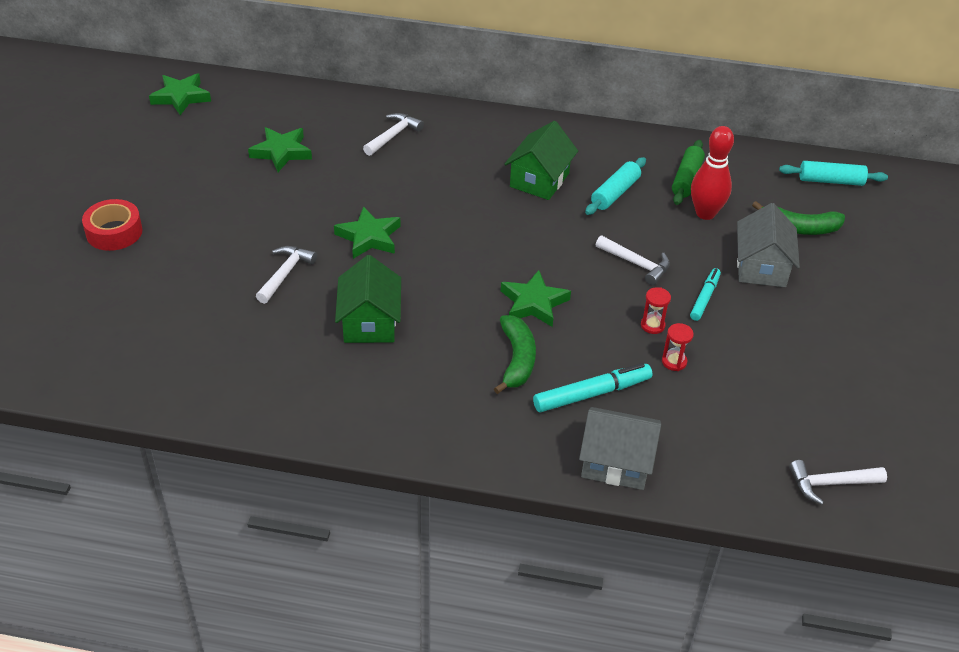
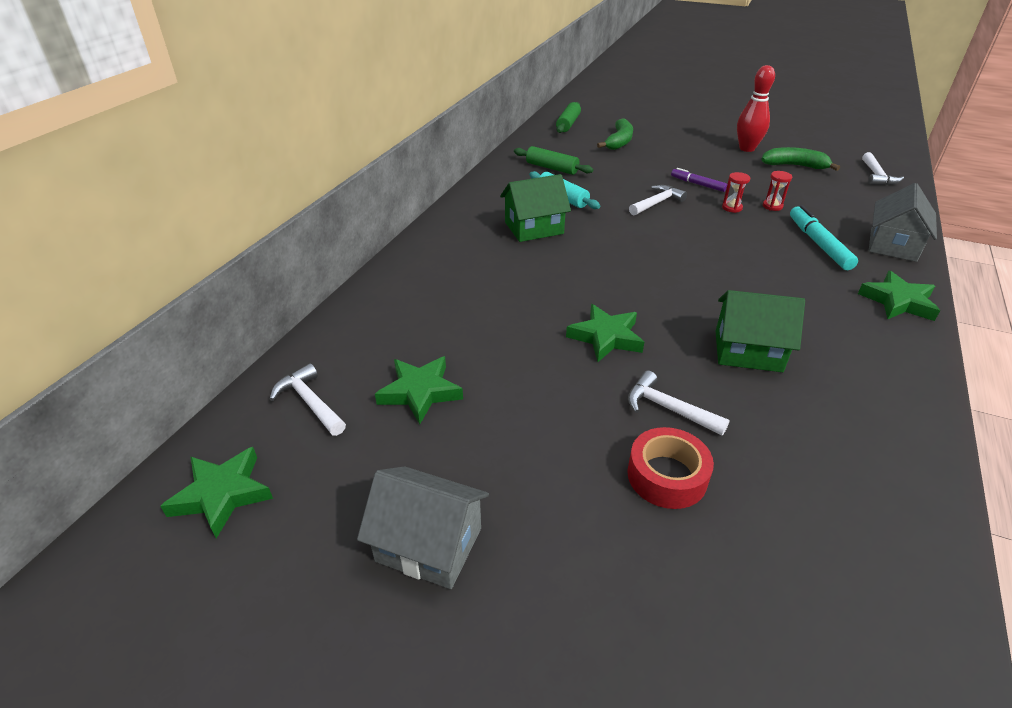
camera: 75 degrees left, 5 degrees down
(114, 232) = (560, 603): red tape -> red tape (667, 476)
(393, 135) = (425, 301): white hammer -> white hammer (310, 402)
(517, 360) = (786, 272): green banana -> green banana (794, 166)
(534, 303) = (709, 254): green star -> green star (898, 301)
(539, 180) = (534, 228): green house -> green house turned 60 degrees counterclockwise
(704, 298) = (697, 184): turquoise marker -> purple marker
(705, 213) = (596, 168): red bowling pin -> red bowling pin (747, 148)
(761, 267) = (662, 160): grey house -> grey house (429, 544)
(830, 181) = (568, 124): turquoise rolling pin -> green rolling pin

